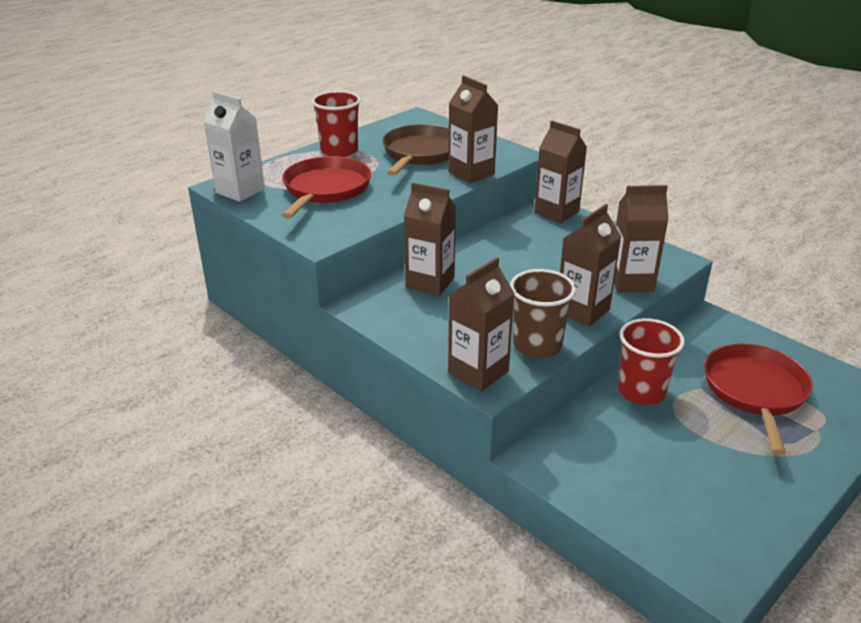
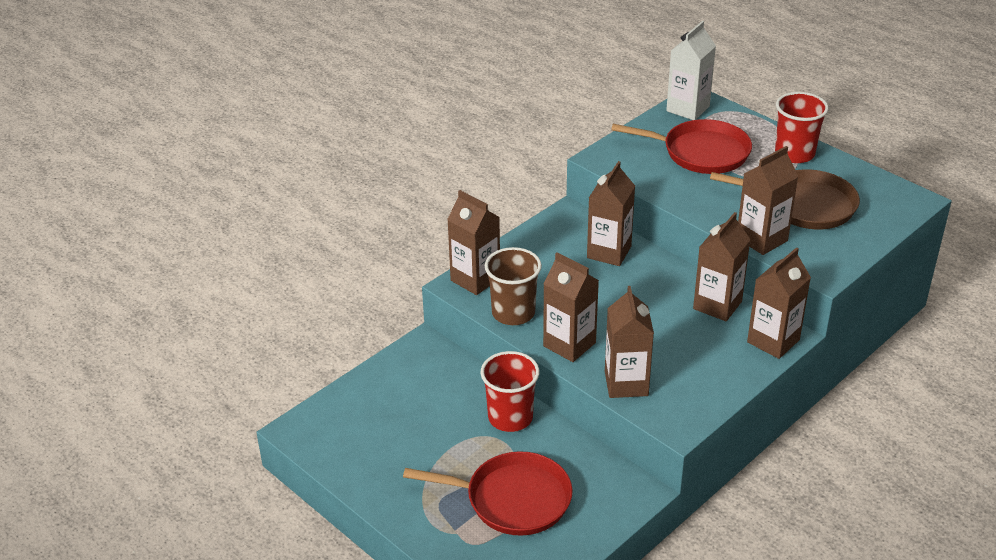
camera: 90 degrees right, 5 degrees up
(511, 232) = (717, 305): none -> brown carton

